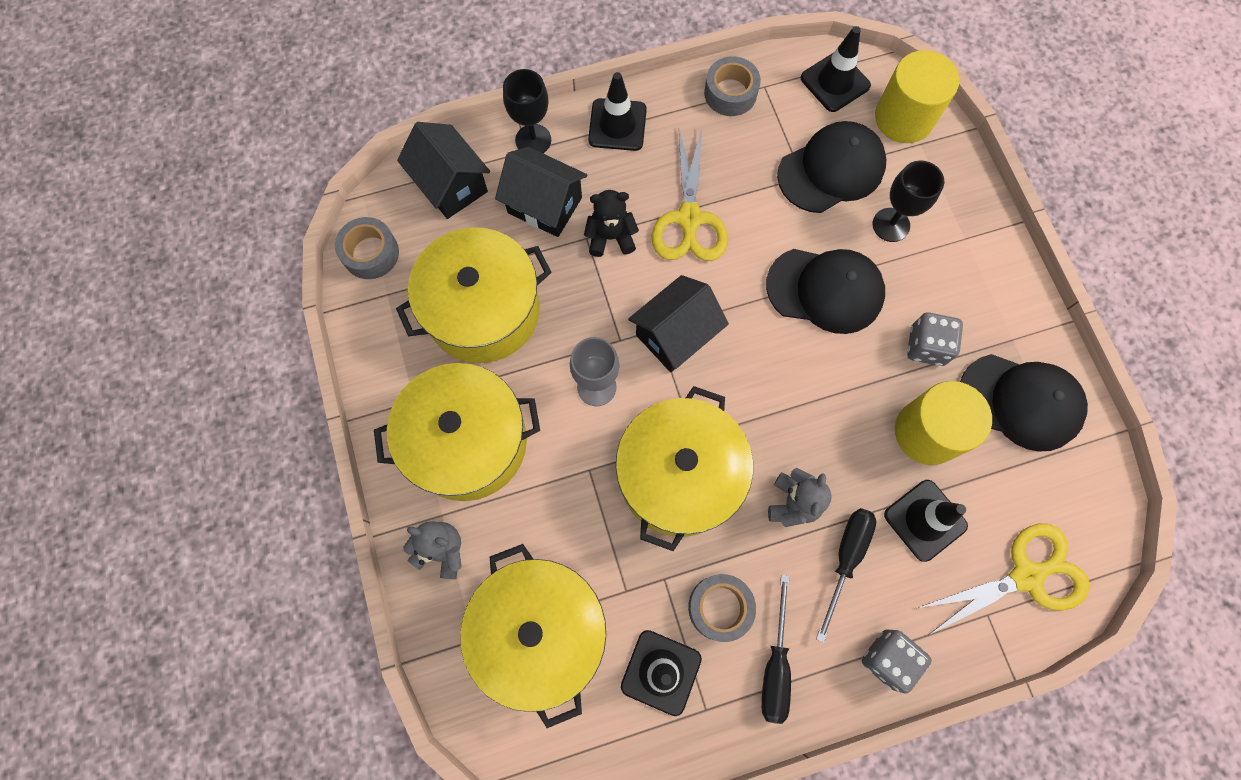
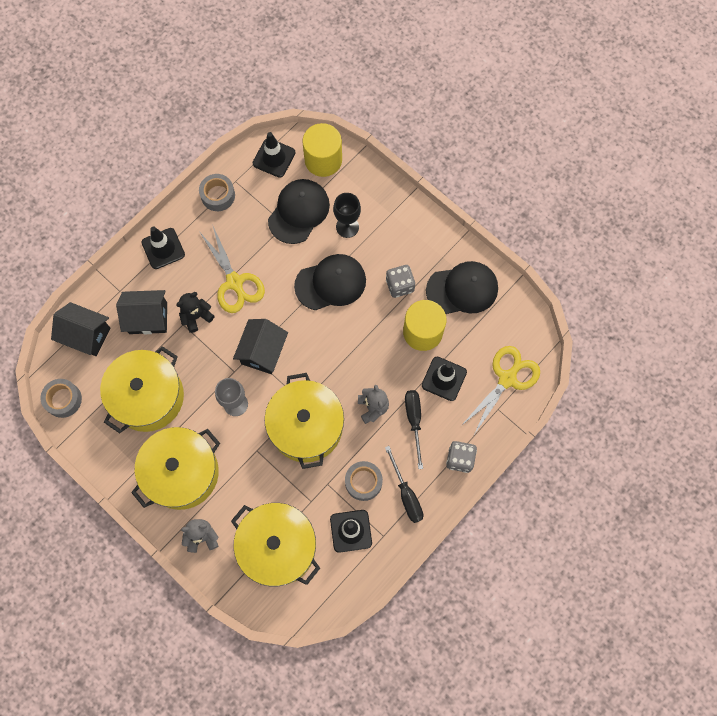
camera: 30 degrees left, 0 degrees up
(533, 140) = (119, 283): black goblet -> none

